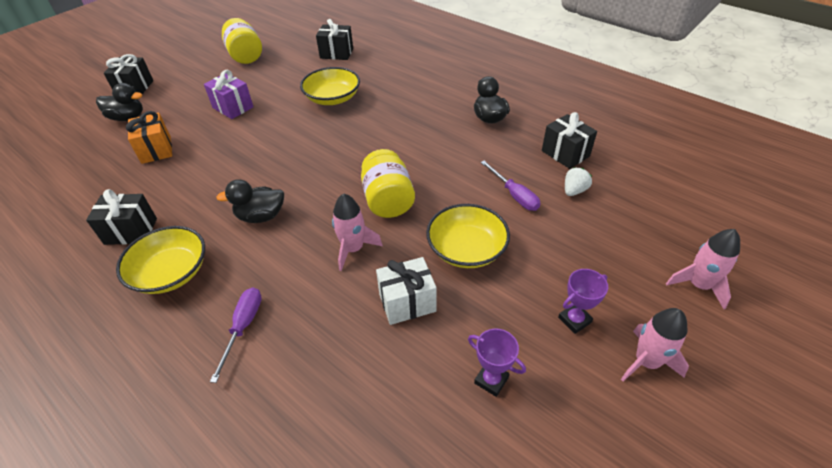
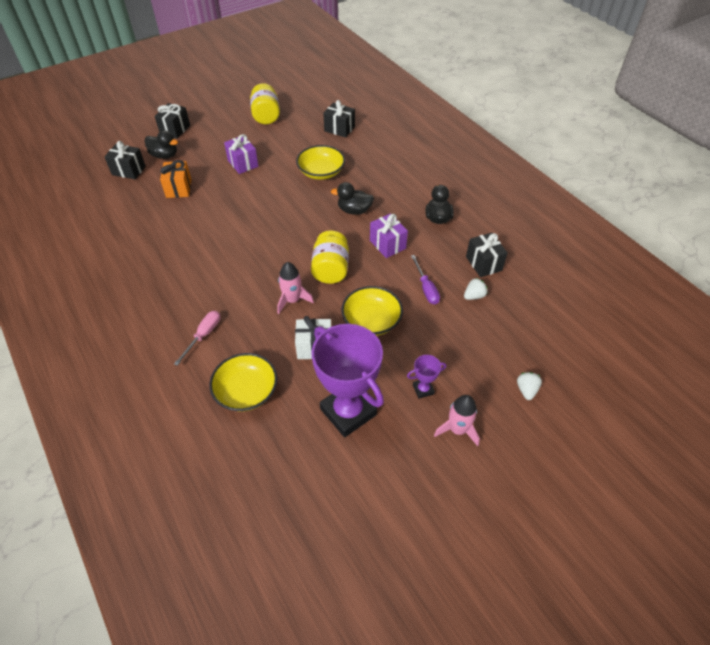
camera: 15 degrees right, 5 degrees up
(131, 231) = (148, 249): black gift -> black gift (129, 170)
(171, 273) = (167, 286): yellow bowl -> yellow bowl (246, 391)
(243, 327) = (203, 335): purple screwdriver -> pink screwdriver
(261, 216) = (237, 260): black duck -> black duck (354, 210)
(445, 157) = (387, 244): none -> purple gift
(491, 380) = (348, 412): purple trophy -> purple trophy, size x2.35
(698, 285) = (526, 390): pink rocket -> white strawberry

